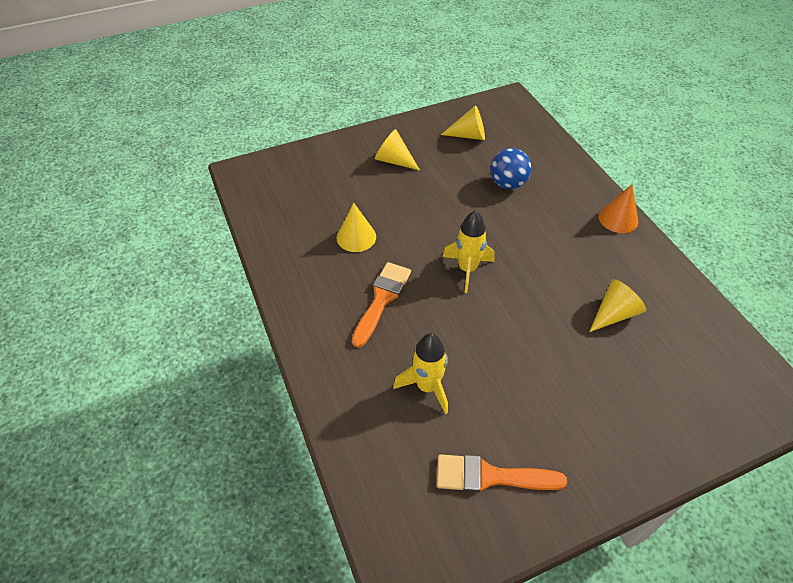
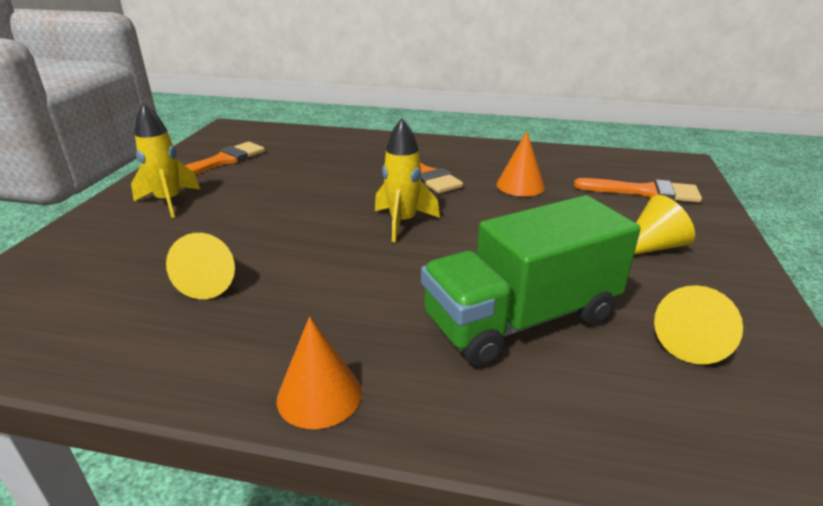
camera: 125 degrees right, 20 degrees down
(316, 178) = (644, 192): none -> orange brush
(356, 237) = (520, 185): yellow cone -> orange cone
(427, 387) = (316, 165): yellow rocket -> yellow rocket (169, 202)
(508, 183) = (521, 319): blue ball -> green truck

